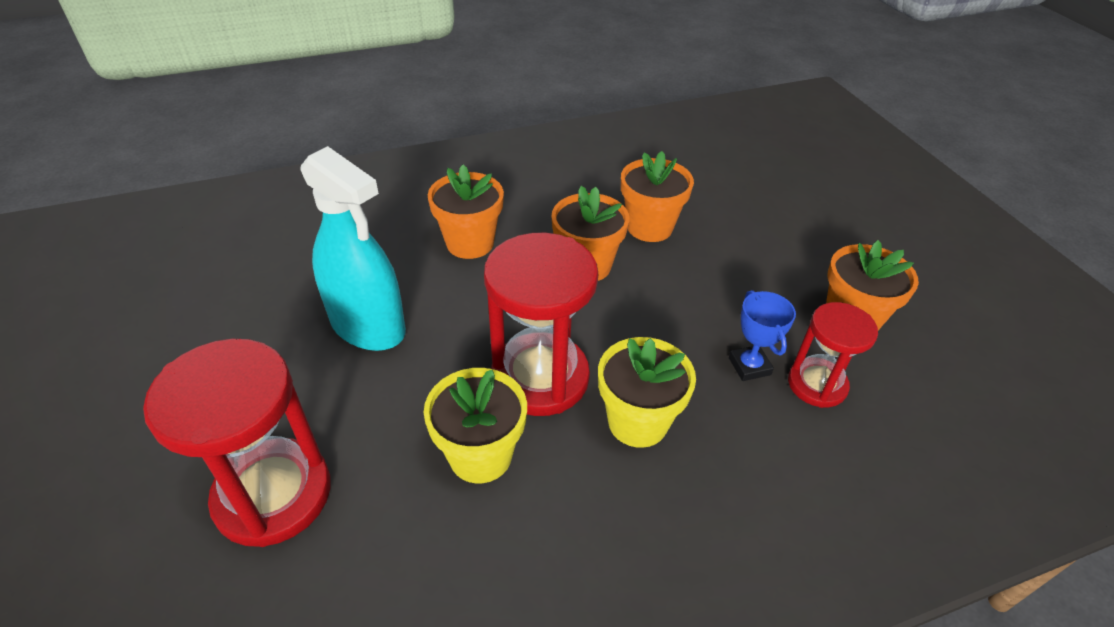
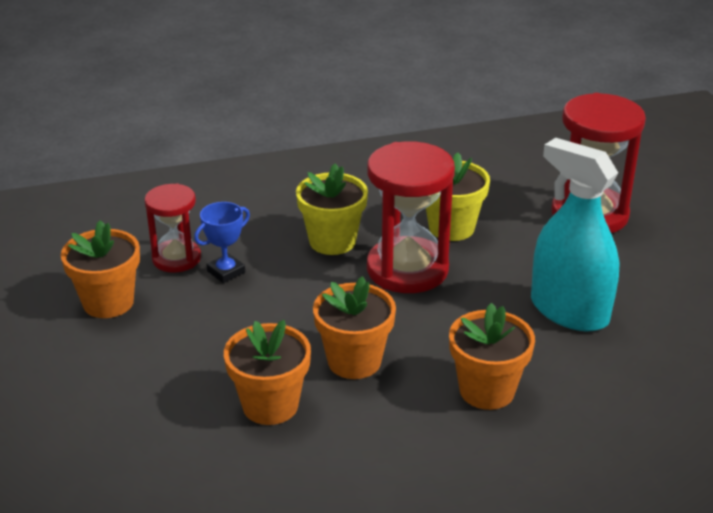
camera: 175 degrees left, 10 degrees down
(749, 366) = (226, 272): blue trophy -> blue trophy turned 60 degrees clockwise

